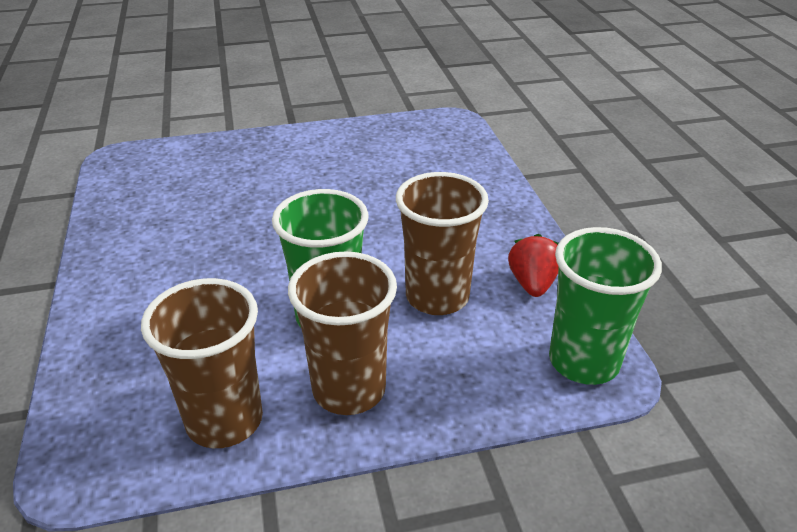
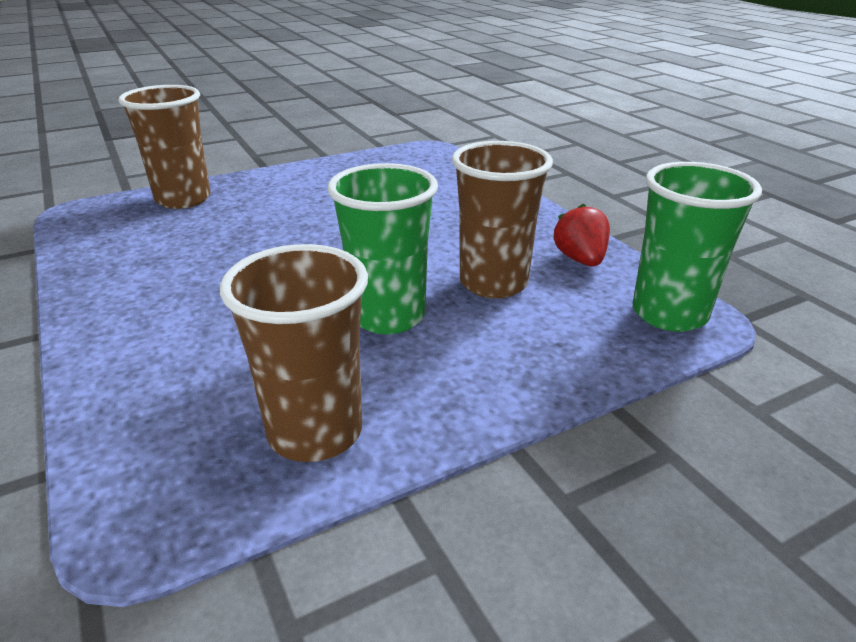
camera: 15 degrees left, 5 degrees down
(349, 390) = (446, 377): brown cup -> brown cup (183, 199)

